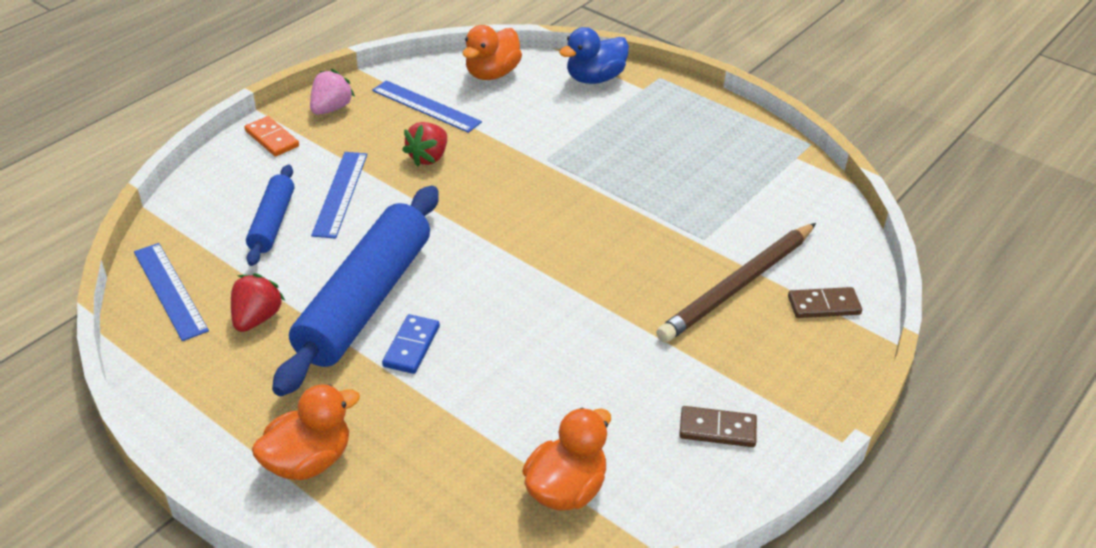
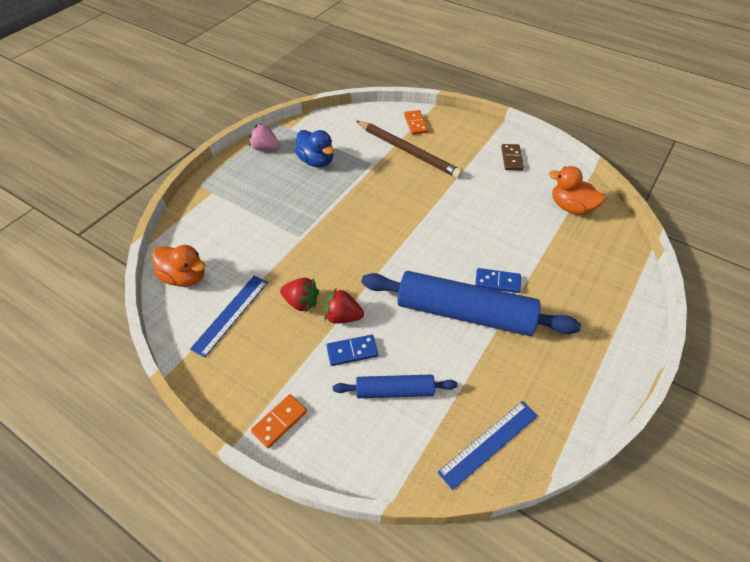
camera: 95 degrees left, 10 degrees up
(257, 318) = (500, 373): red strawberry -> red strawberry (342, 316)
(308, 461) = (603, 315): orange duck -> none
(331, 108) = (232, 384): pink strawberry -> pink strawberry (265, 148)
(340, 194) = (352, 351): blue ruler -> blue domino
(595, 78) = (197, 217): blue duck -> blue duck (316, 161)
(824, 305) = (415, 124): brown domino -> orange domino

